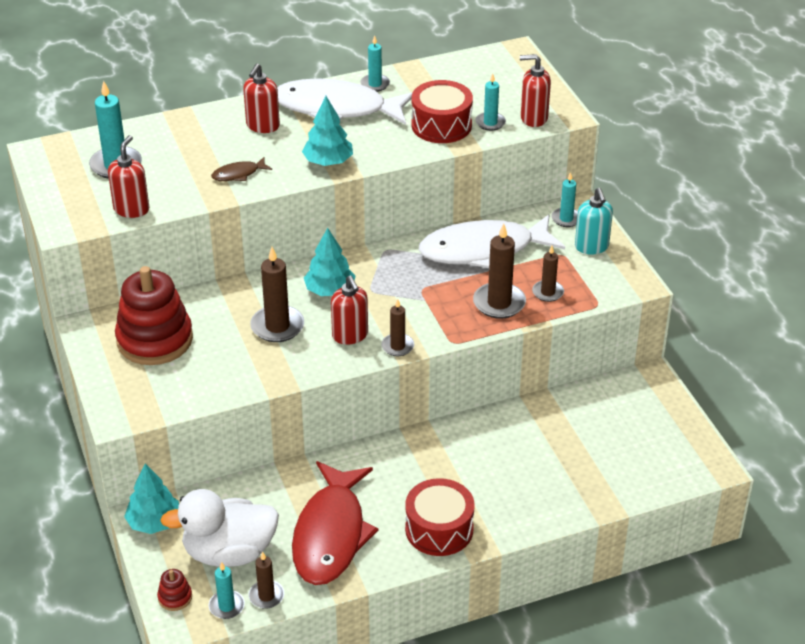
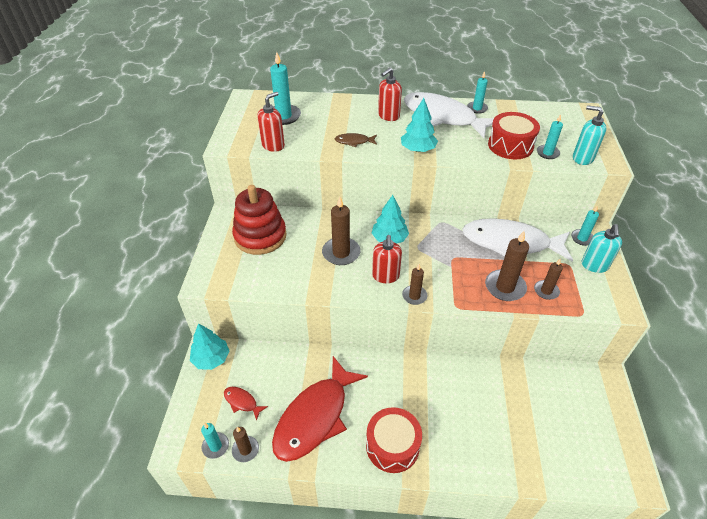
camera: 25 degrees right, 5 degrees up
(175, 597) = (188, 423): red stacking toy -> none
(229, 552) = (242, 402): white duck -> red fish
(533, 118) = (582, 158): red soap dispenser -> turquoise soap dispenser

